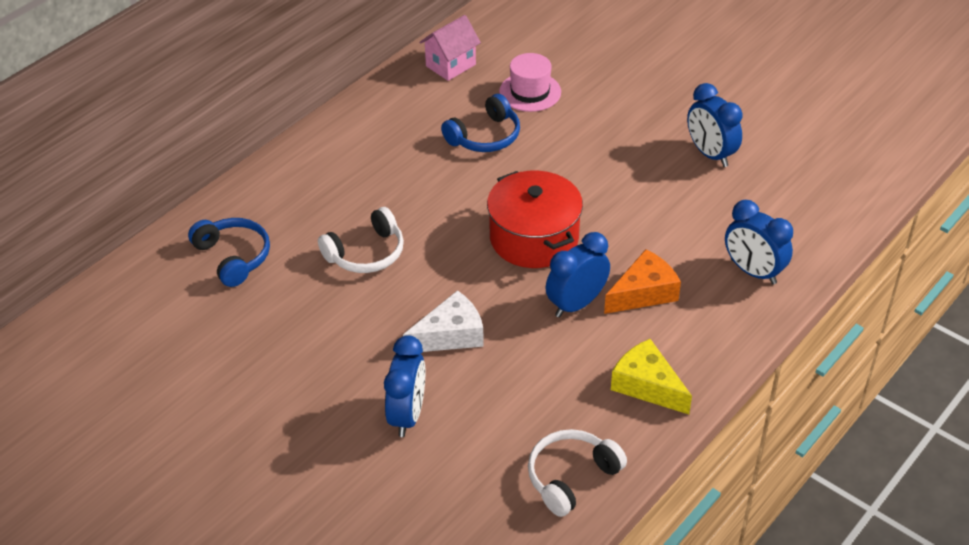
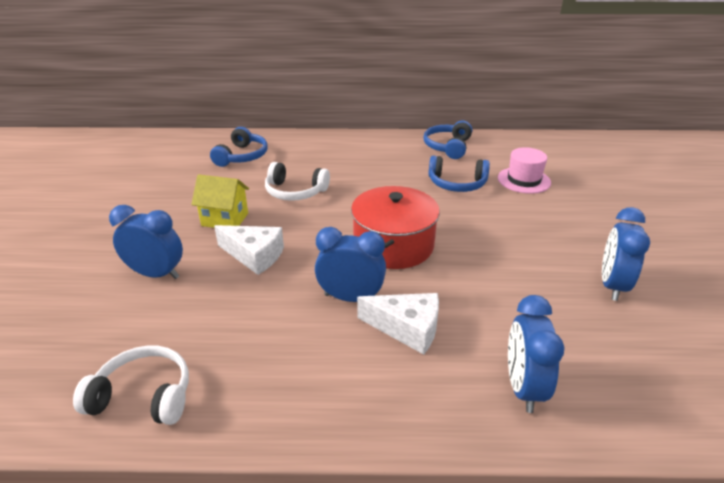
camera: 50 degrees right, 10 degrees down
(361, 329) = (225, 219): none -> yellow house
(407, 415) = (156, 274): blue clock -> blue clock turned 135 degrees counterclockwise
(410, 96) = (448, 147): none -> blue headphones
(450, 65) = (495, 147): pink house -> none
(643, 293) = (407, 328): orange cheese -> white cheese
(647, 385) = (299, 388): yellow cheese -> none

